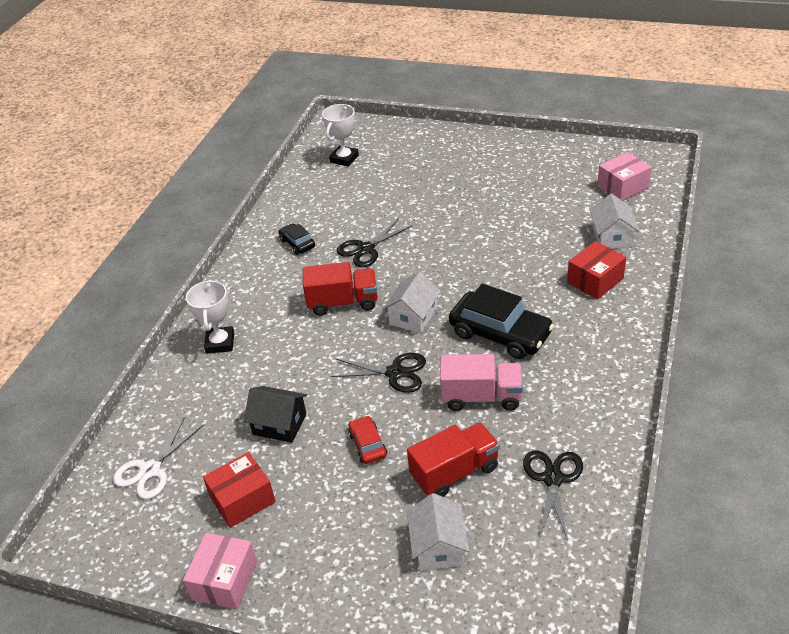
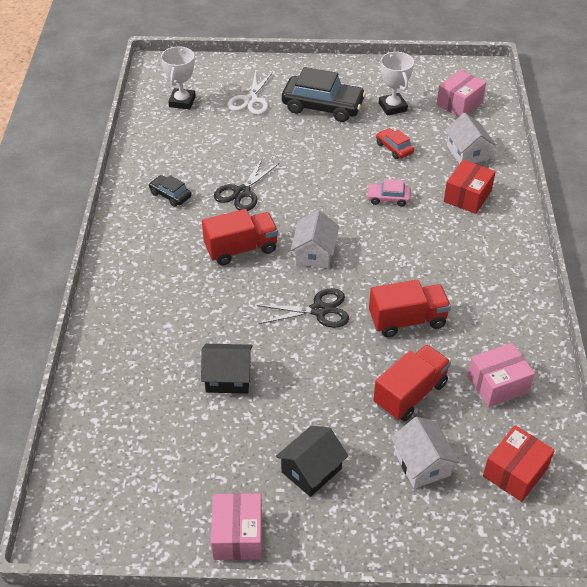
camera: 20 degrees left, 5 degrees up
(150, 470) = (117, 445): white scissors -> white scissors (250, 100)
(220, 343) = (133, 307): white trophy -> white trophy (392, 107)
(242, 500) = (222, 456): red box -> red box (515, 472)
(323, 530) = (311, 470): none -> black house
(367, 445) = (320, 383): red car -> red car (394, 148)
(481, 397) = (407, 320): pink truck -> red truck
(500, 333) = (401, 258): black car -> black car (323, 106)
(510, 272) = (388, 198): none -> pink car
(553, 479) = (497, 384): black scissors -> pink box

